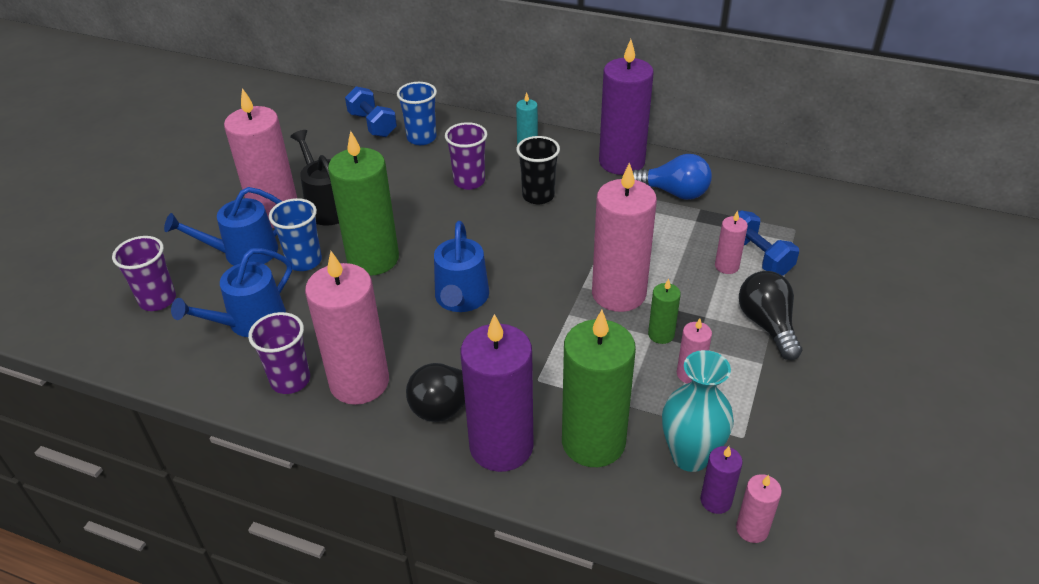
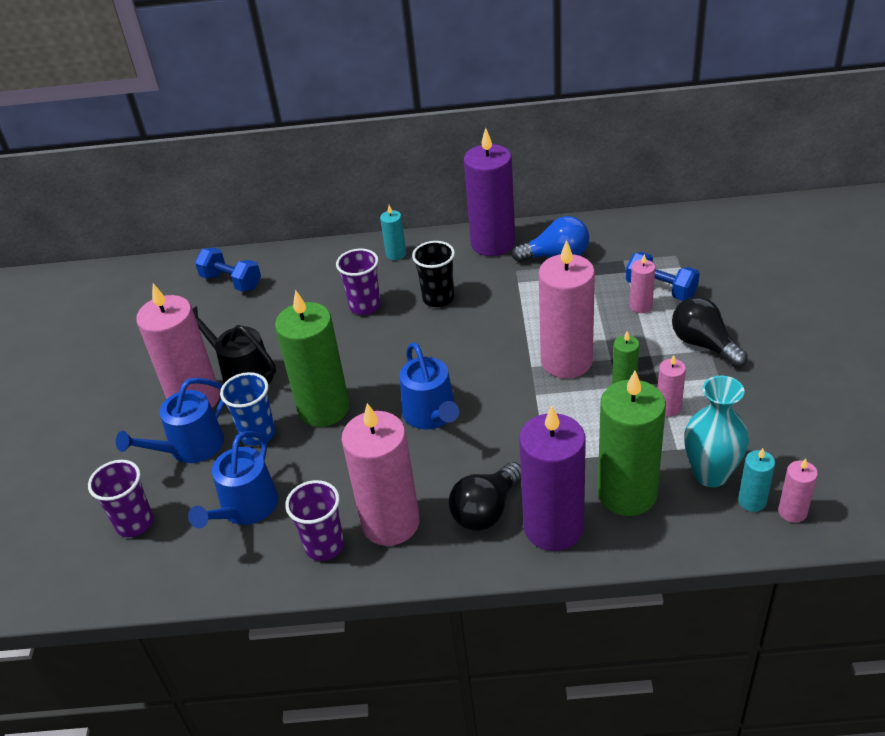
camera: 20 degrees left, 0 degrees up
(421, 138) = (290, 279): blue cup -> none
(716, 501) = (752, 501): purple candle -> turquoise candle

